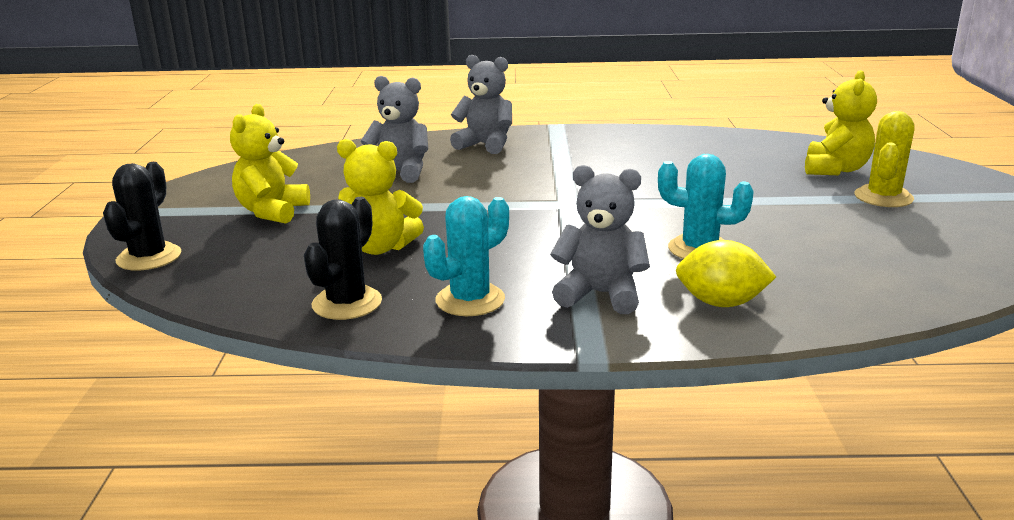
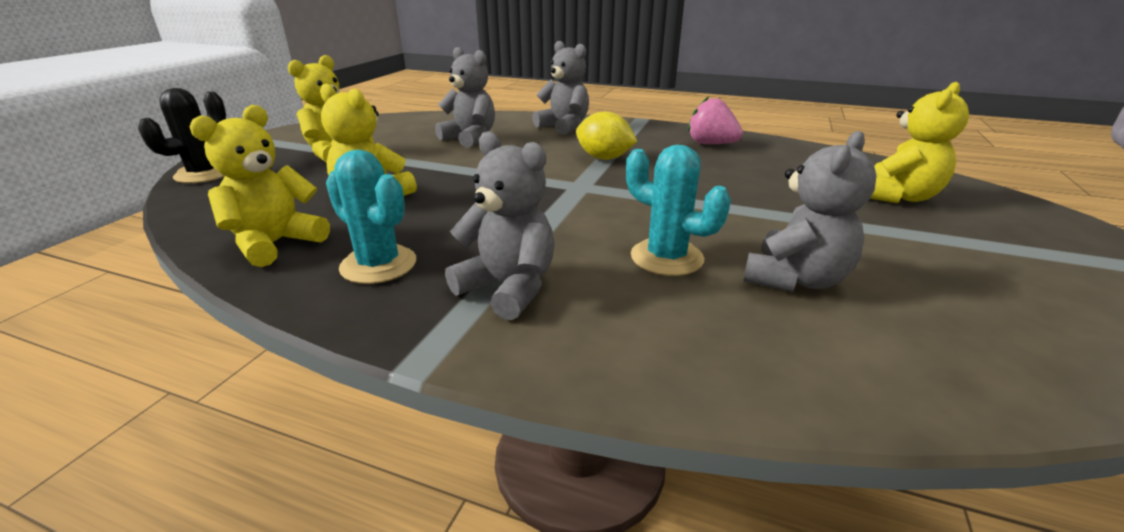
camera: 20 degrees right, 5 degrees up
(347, 303) = (275, 244): black cactus -> yellow teddy bear
(470, 300) = (378, 265): turquoise cactus -> turquoise cactus turned 60 degrees clockwise
(648, 143) = (711, 144): none -> pink strawberry
(721, 303) = (631, 332): yellow lemon -> yellow lemon (604, 158)
(803, 246) = (795, 279): none -> grey teddy bear
(883, 197) = (942, 237): yellow cactus -> none

